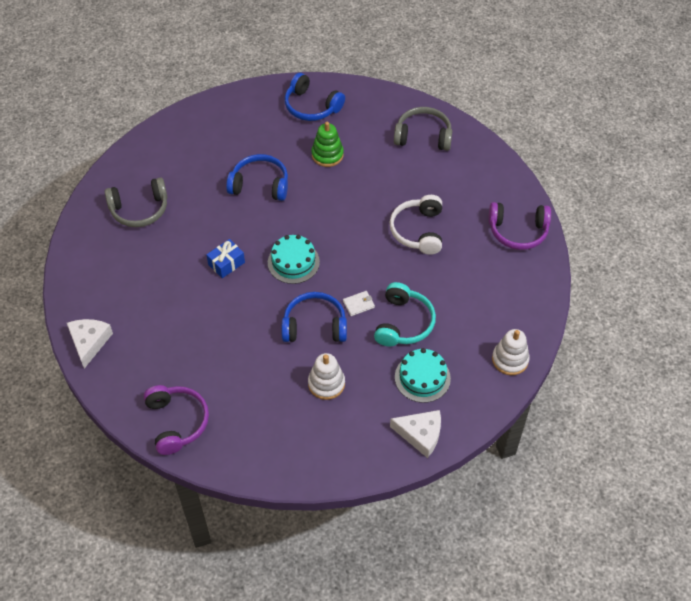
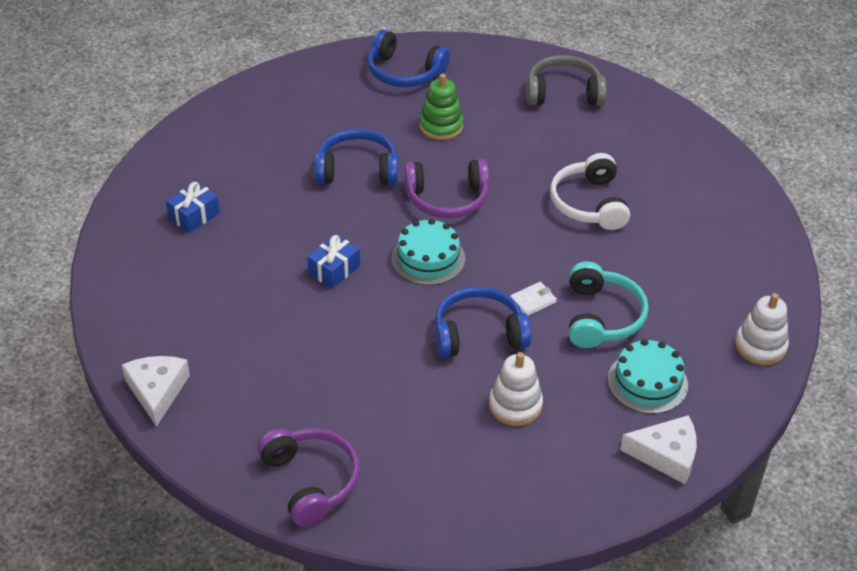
camera: 10 degrees left, 10 degrees down
(139, 209) = (194, 215): grey headphones -> blue gift
(518, 231) = (722, 191): purple headphones -> purple headphones (447, 199)

